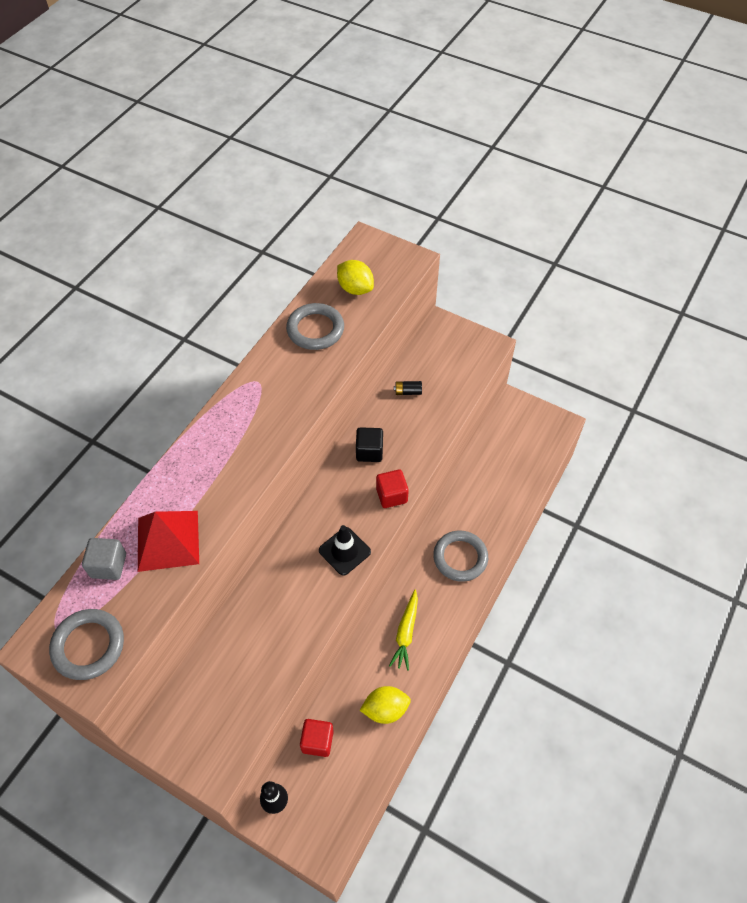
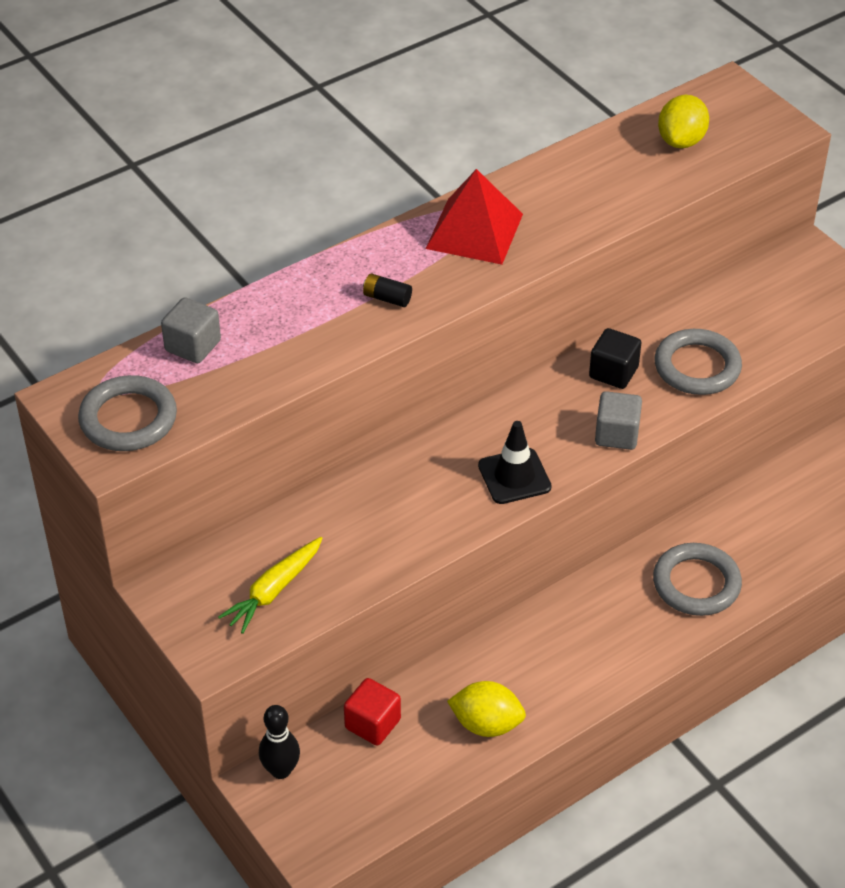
camera: 25 degrees right, 10 degrees down
(168, 540) = (278, 344): red pyramid -> red pyramid (474, 231)
(315, 329) = (597, 172): grey ring -> grey ring (697, 367)
(355, 288) = (681, 141): yellow lemon -> yellow lemon turned 45 degrees clockwise
(391, 495) = (616, 434): red cube -> grey cube
(406, 633) = (565, 645): yellow carrot -> yellow carrot (274, 590)
(408, 392) = (710, 318): black battery -> black battery (387, 298)

